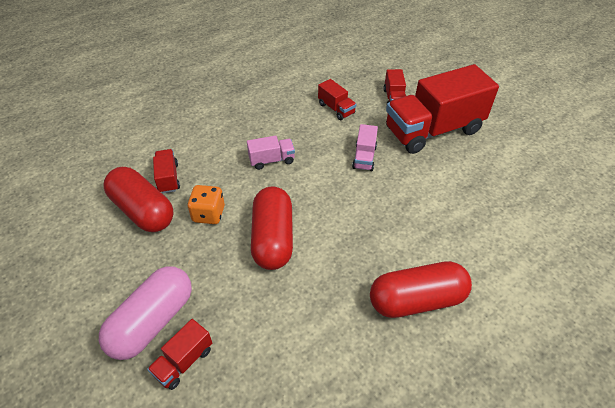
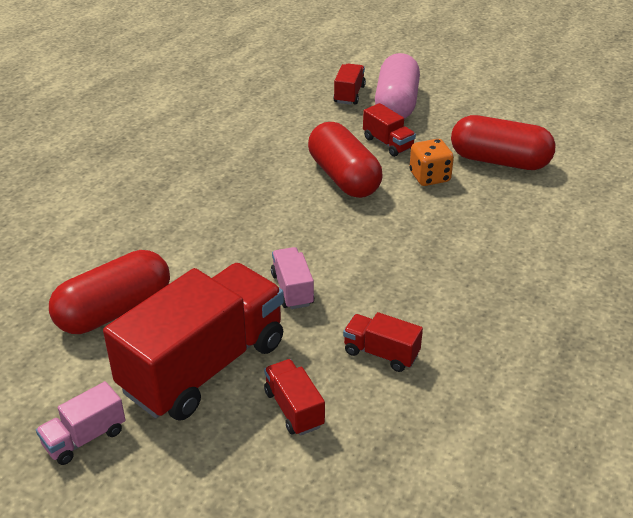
camera: 155 degrees right, 10 degrees down
(168, 178) = (512, 193): red truck -> red truck (388, 143)
(271, 160) = (412, 248): pink truck -> pink truck (84, 438)
(416, 300) = (172, 173): red capsule -> red capsule (114, 311)

